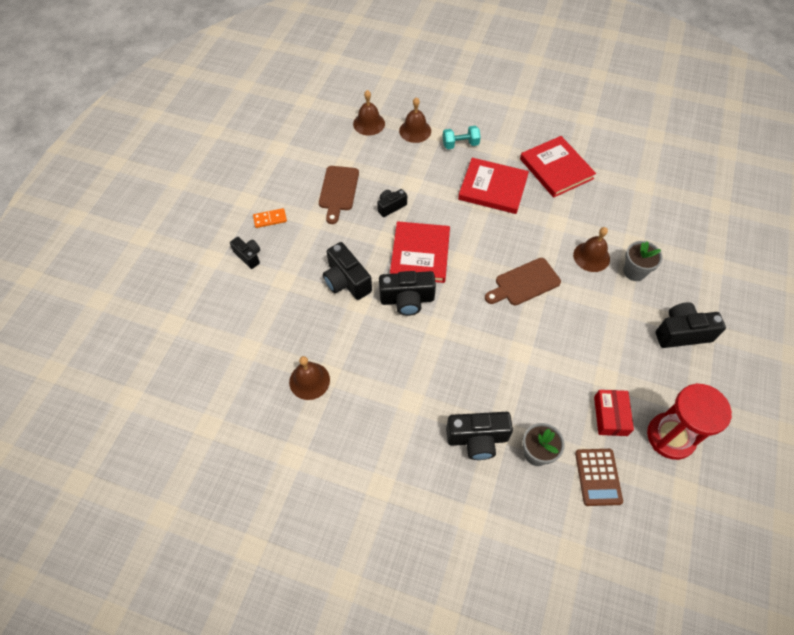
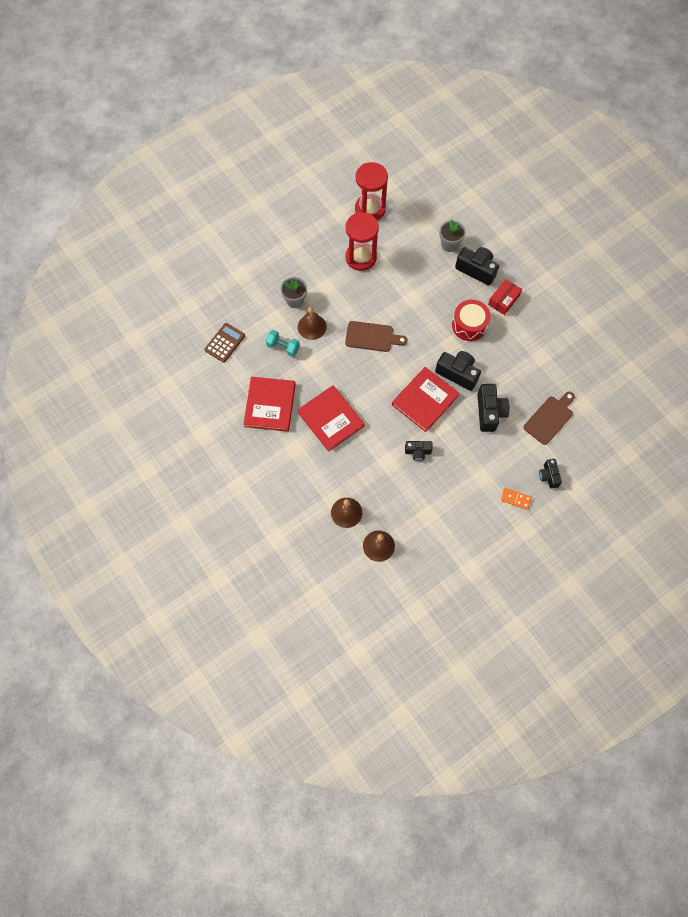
camera: 145 degrees left, 10 degrees up
(309, 381) = (554, 360): brown bell -> none
(338, 191) = (448, 492): brown cutting board -> brown cutting board (550, 418)
(434, 361) = (469, 325): none -> red drum
(460, 144) = (321, 474): turquoise dumbbell -> turquoise dumbbell (283, 347)
(598, 477) = (426, 216): brown calculator -> brown calculator (225, 343)
(610, 416) = (392, 237): red box -> red box (503, 300)
(618, 364) = (361, 257): none -> red hourglass
(682, 333) = (306, 250): black camera -> none

